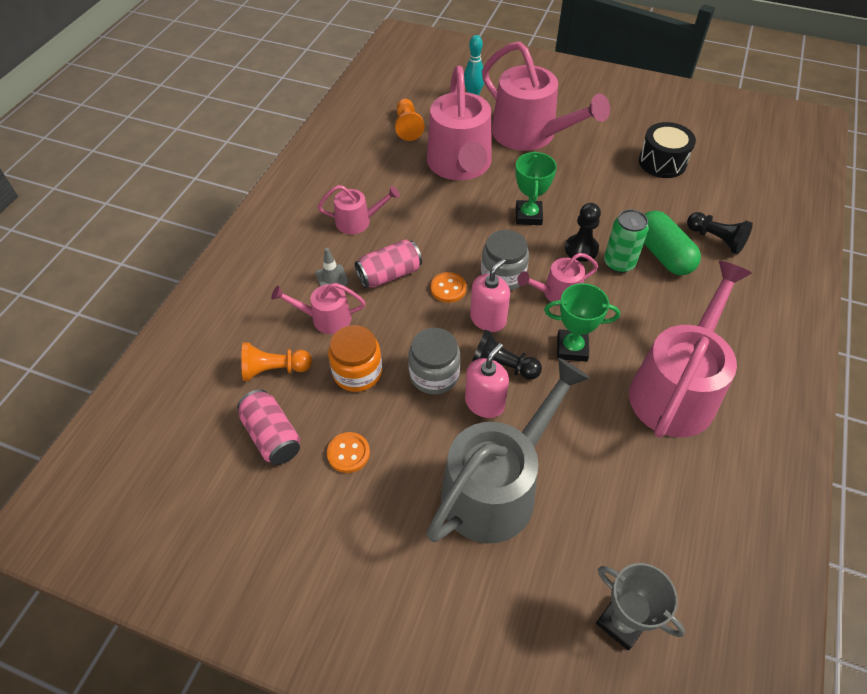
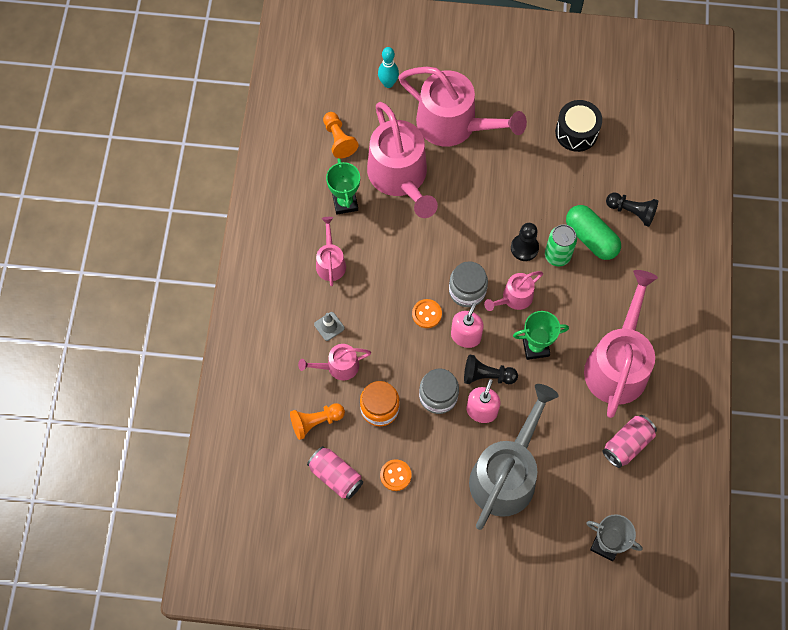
camera: 15 degrees left, 15 degrees up
(358, 221) = (330, 262): pink watering can -> pink watering can turned 75 degrees counterclockwise
(389, 274) = (375, 312): pink can -> pink can (627, 444)
(528, 216) = (473, 222): green trophy -> green trophy (345, 203)

